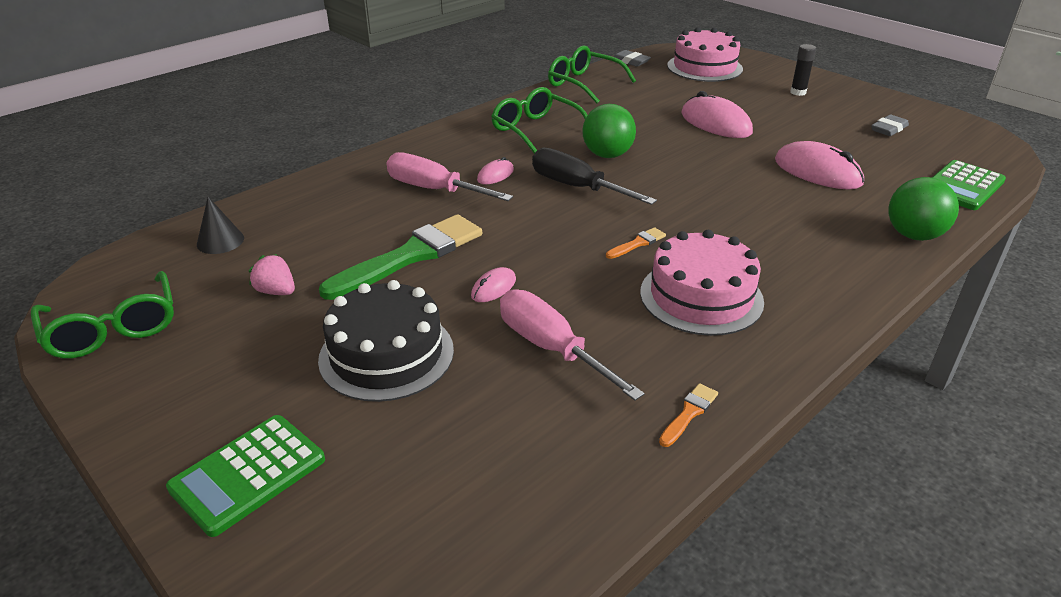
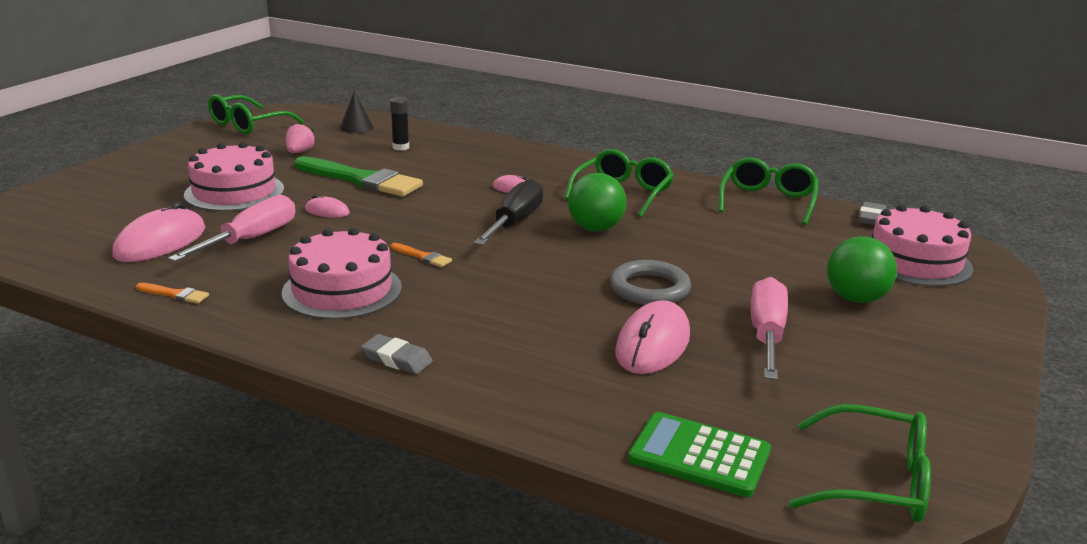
camera: 70 degrees right, 10 degrees down
(248, 474) = (117, 179): green calculator -> none
(386, 354) = (234, 192): black cake -> pink cake
(434, 190) = (471, 172): pink screwdriver -> pink screwdriver (767, 335)
(715, 123) = (736, 277): pink mouse -> pink mouse (160, 242)
(728, 156) = (649, 289): none -> grey ring
(798, 92) = (909, 328): black glue stick -> black glue stick (400, 147)
(889, 129) = (852, 400): grey eraser -> grey eraser (397, 359)
(913, 235) = (524, 408): green ball -> green ball (855, 299)
(977, 144) = (875, 481): none -> green glasses

